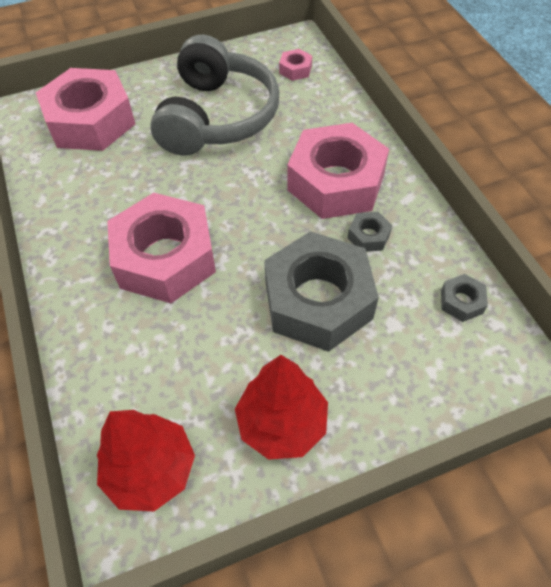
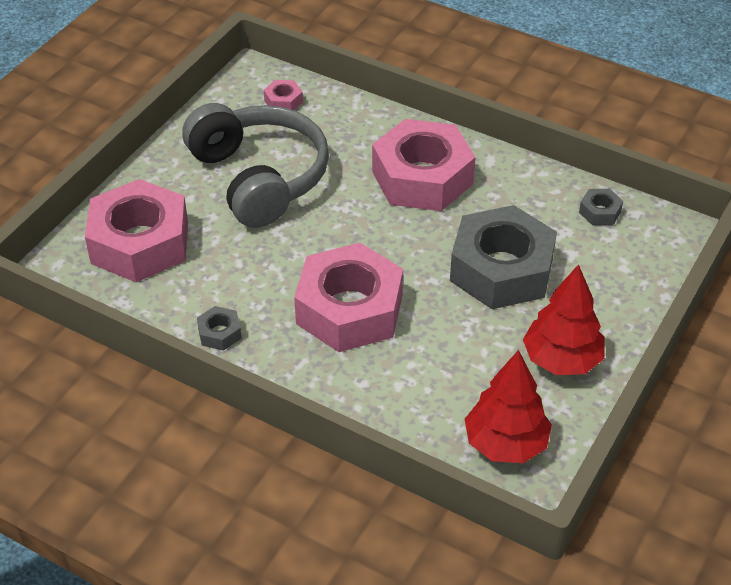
camera: 40 degrees left, 10 degrees down
(368, 236) = (490, 204): grey nut -> grey nut (219, 333)

